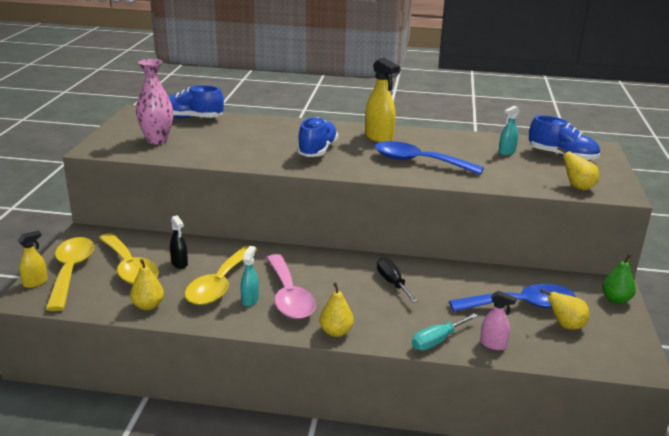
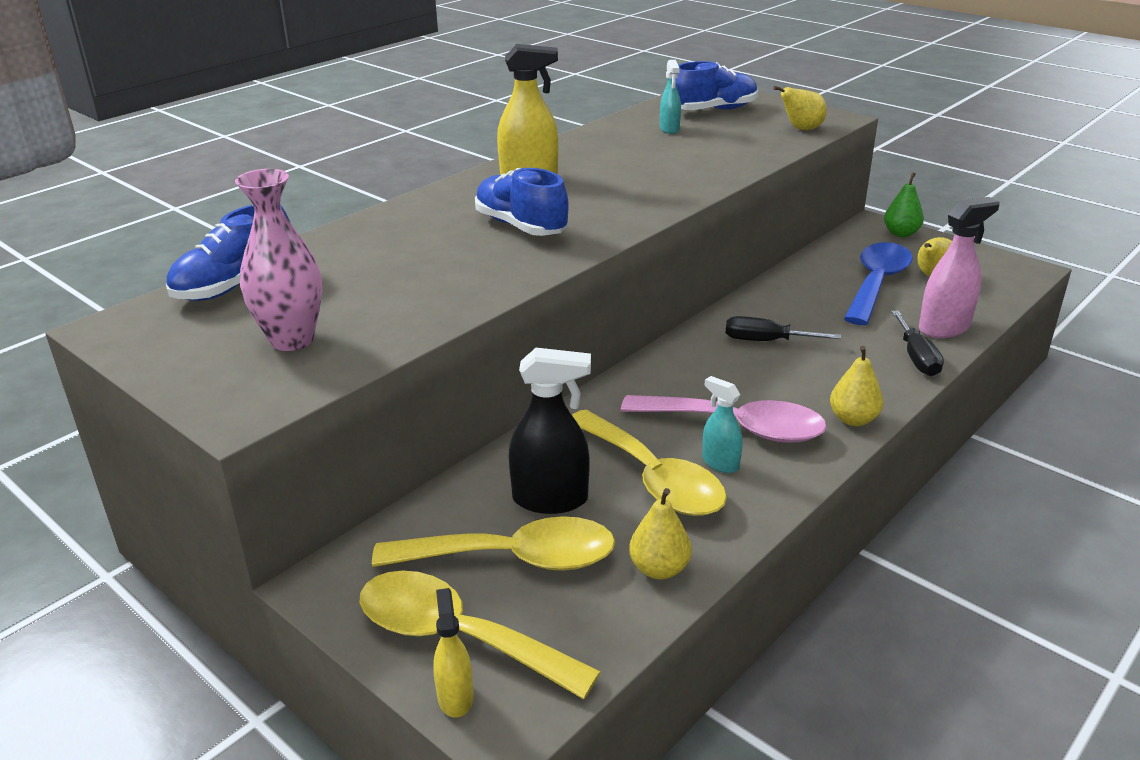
camera: 55 degrees left, 5 degrees up
(179, 263) = (550, 499): black spray bottle -> black spray bottle, size x1.72
(418, 162) = (640, 179): blue spoon -> none
(437, 341) = (916, 358): turquoise screwdriver -> black screwdriver
(493, 344) = (944, 328): pink spray bottle -> pink spray bottle, size x1.72

